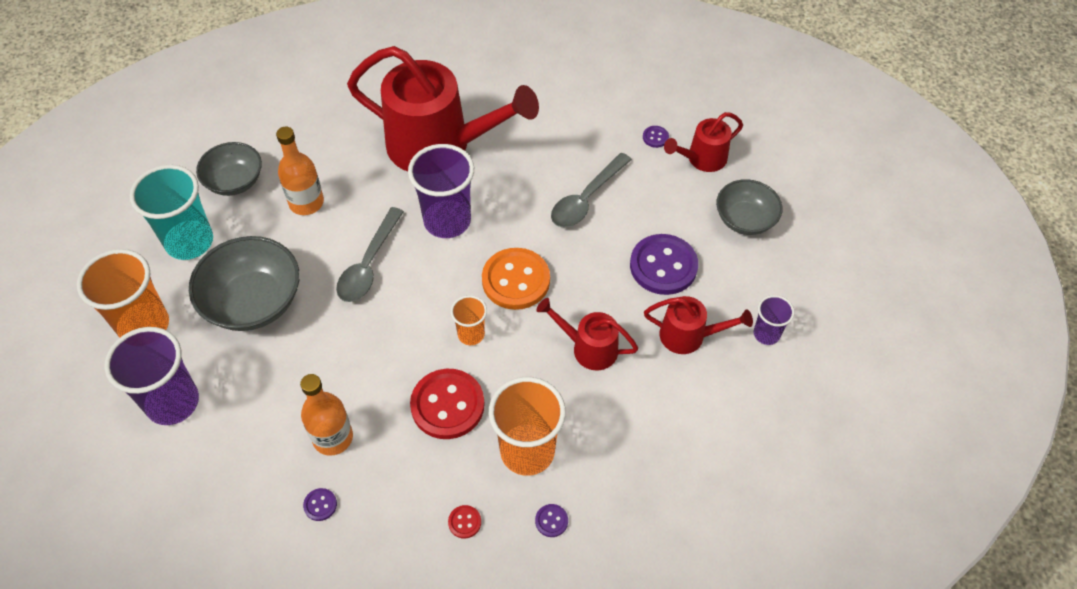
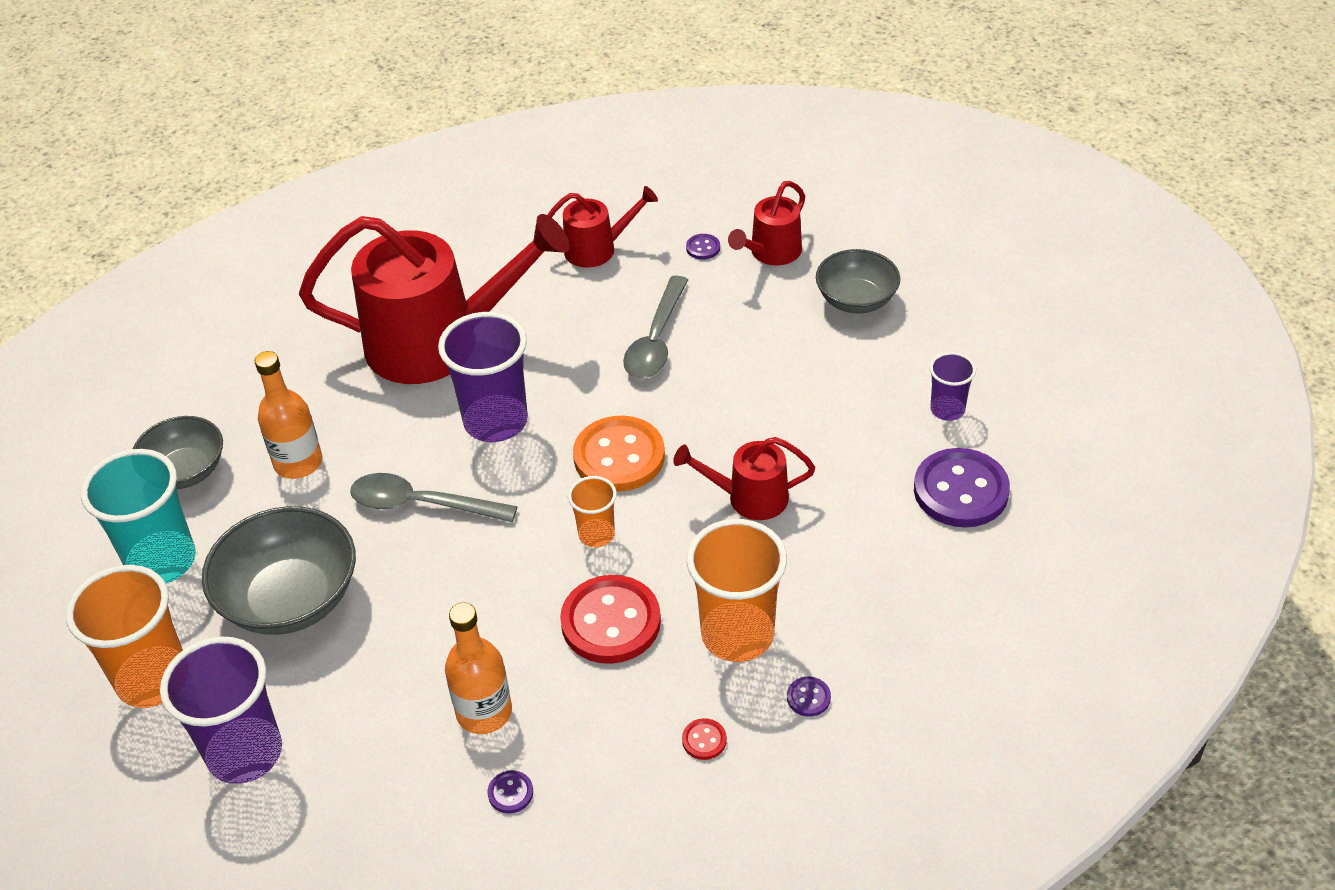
camera: 20 degrees left, 10 degrees down
(368, 264) = (421, 504): grey spoon -> grey spoon turned 105 degrees clockwise
(663, 266) = (789, 380): purple button -> purple button (961, 490)
(689, 336) = (860, 443): red watering can -> red watering can (598, 249)

